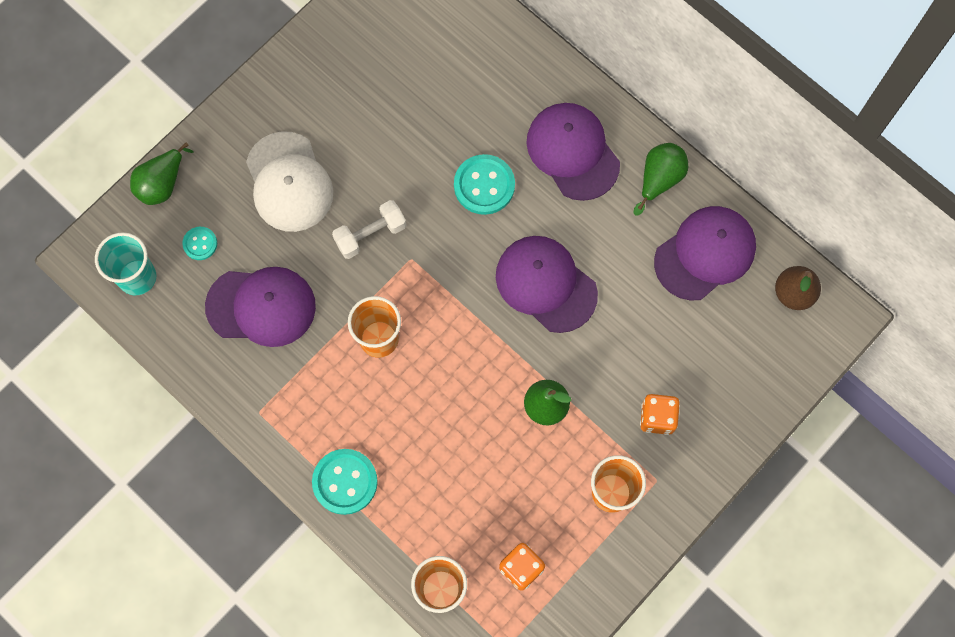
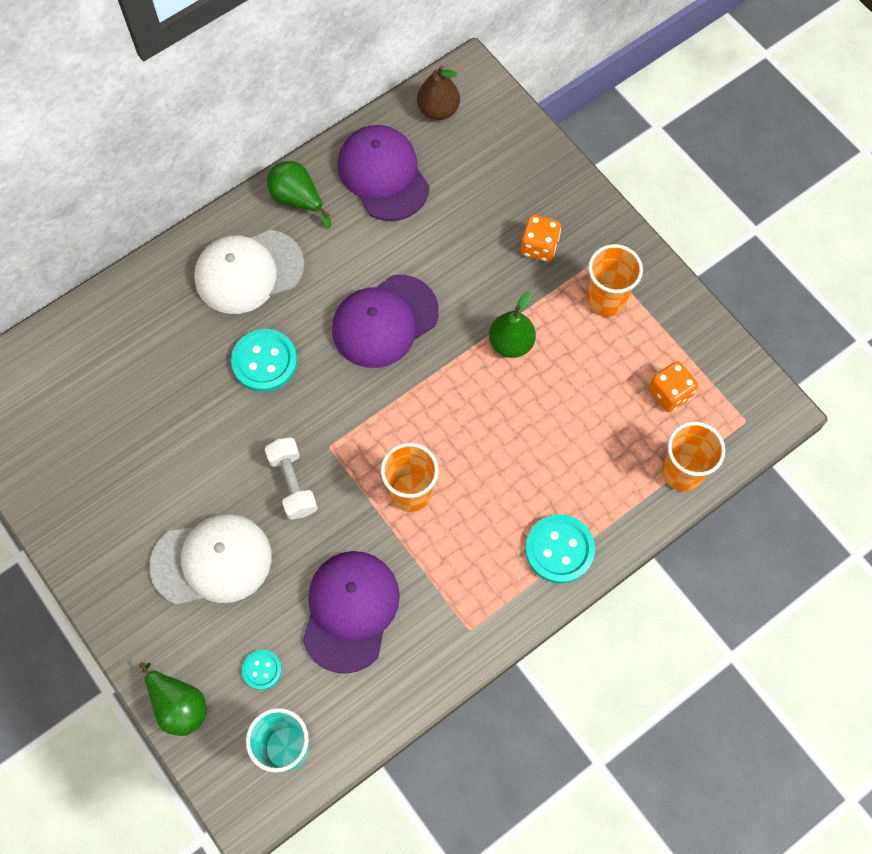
camera: 80 degrees left, 5 degrees down
(573, 152) = (249, 272): purple cap -> white cap

